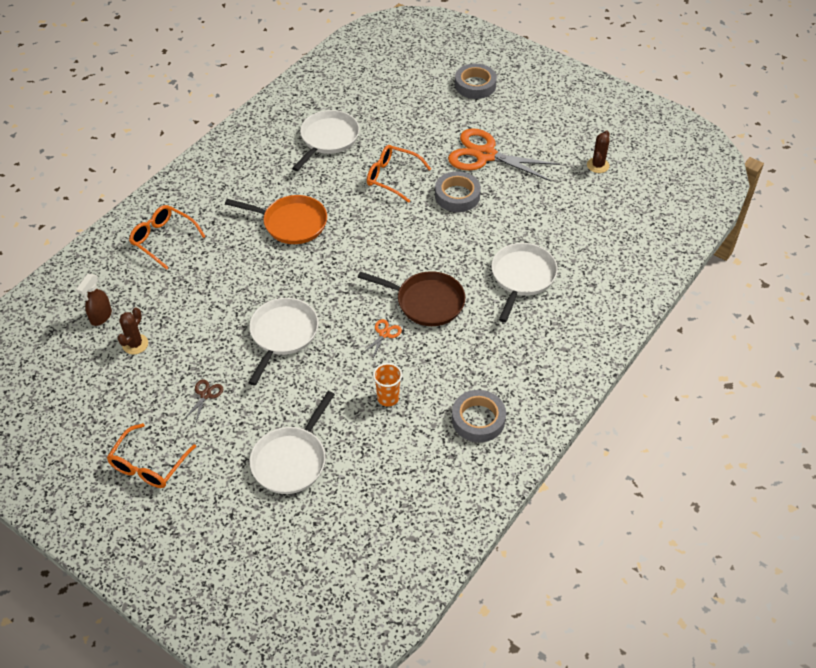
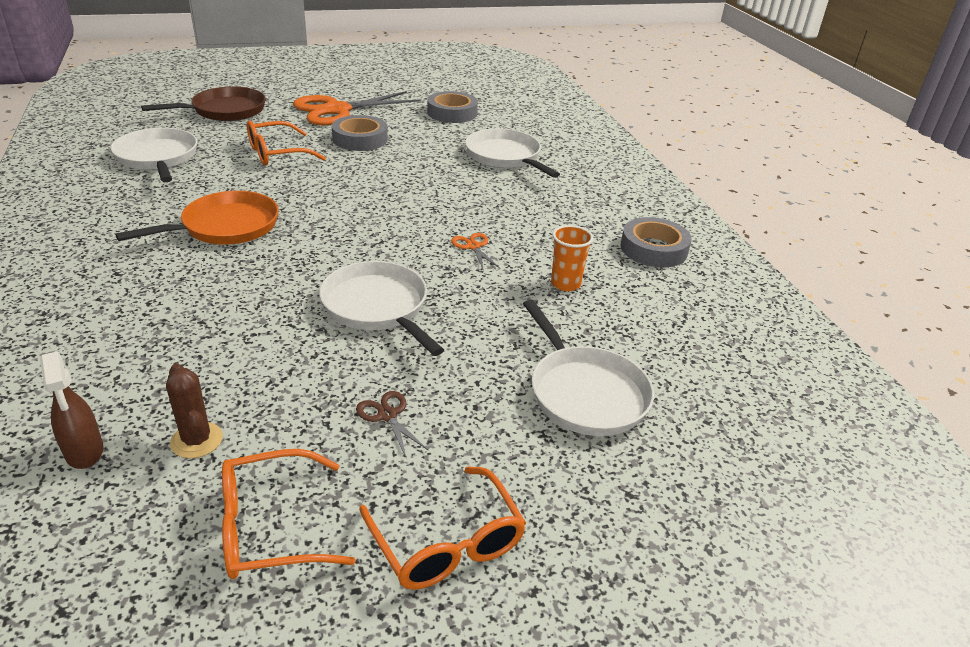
camera: 55 degrees left, 15 degrees down
(163, 239) = (63, 322): orange glasses -> orange glasses (269, 527)
(426, 302) = (465, 208): brown pan -> brown pan (225, 111)
(475, 85) = (250, 80): grey tape -> grey tape (452, 113)
(598, 165) = (433, 83): brown cactus -> none

